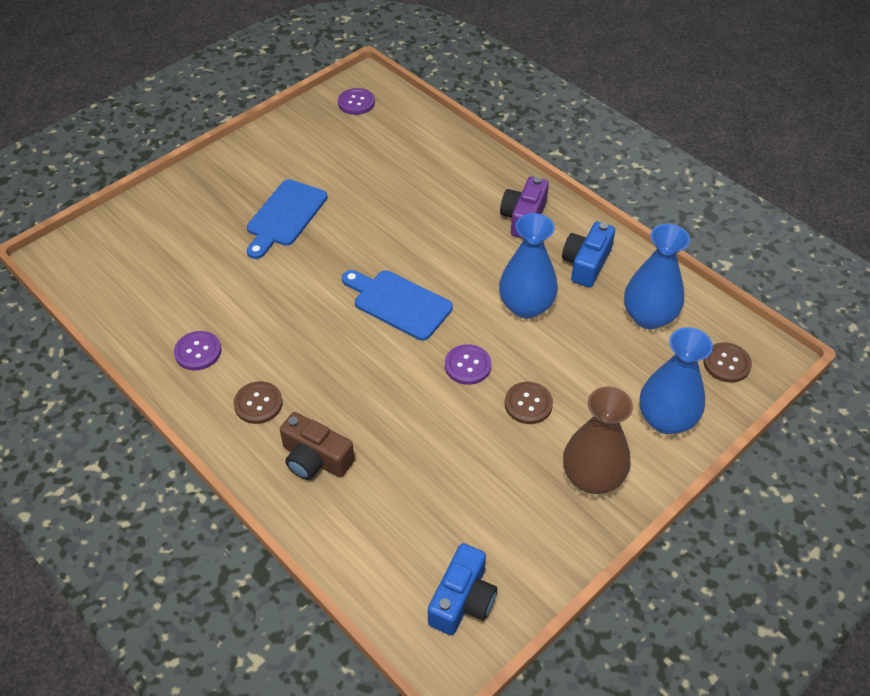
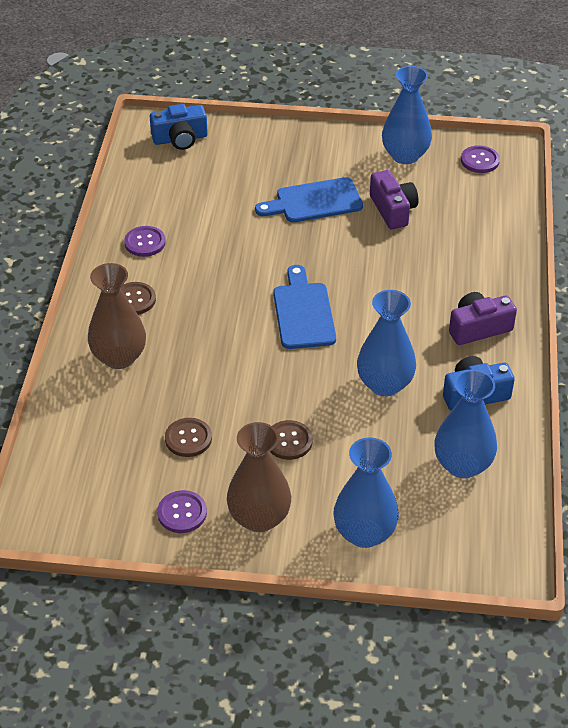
camera: 50 degrees right, 5 degrees down
(300, 135) = (405, 155): none -> blue vase
(315, 459) = (119, 357): brown camera -> brown vase
(349, 180) = (393, 210): none -> purple camera
(462, 600) = (81, 504): blue camera -> blue camera (180, 139)
(467, 365) = (287, 386): purple button -> purple button (182, 513)
(726, 363) = (469, 542): brown button -> brown button (188, 438)

